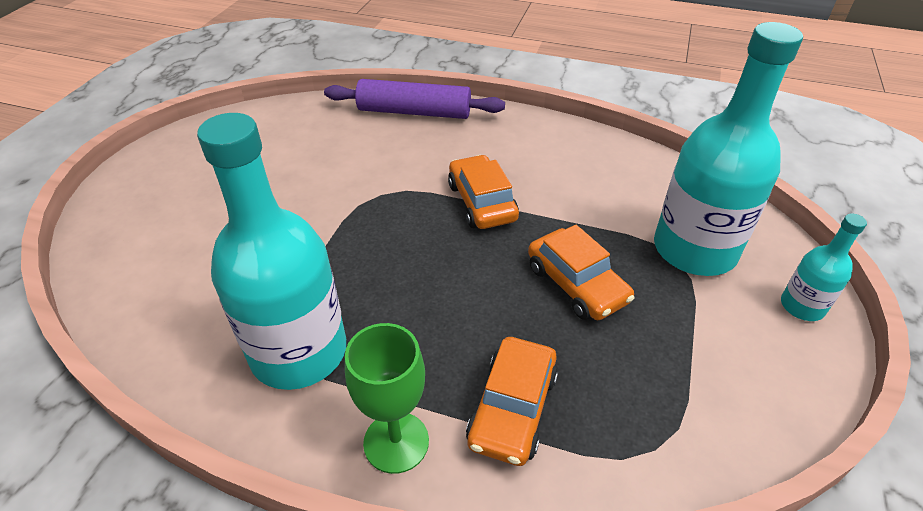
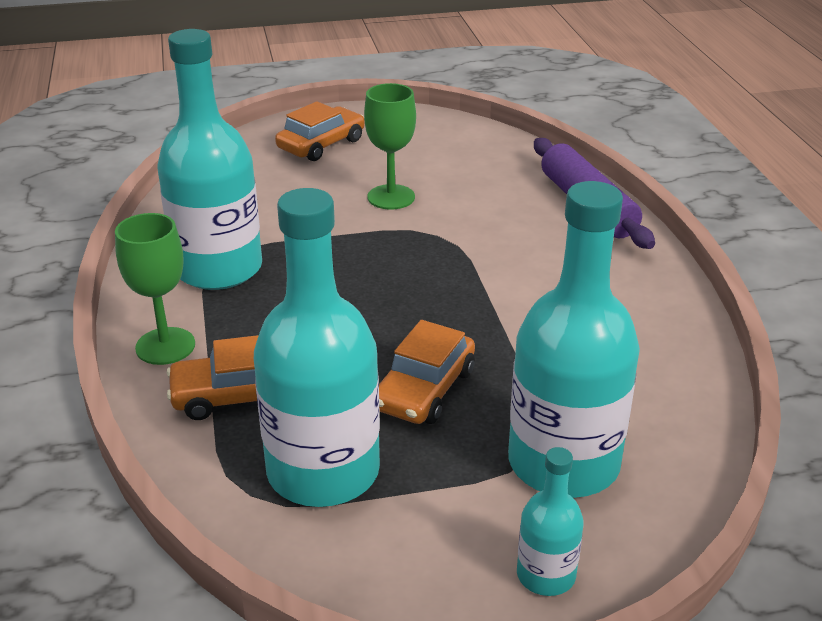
camera: 60 degrees right, 10 degrees down
(299, 196) = (391, 197): none -> green goblet
(482, 202) = (488, 294): orange car -> orange car (321, 144)
(647, 386) = (323, 471): none -> turquoise bottle

